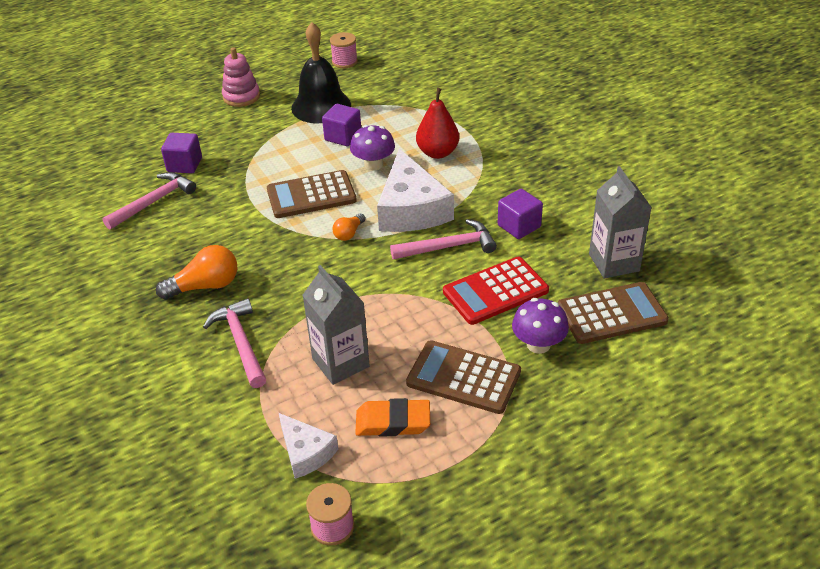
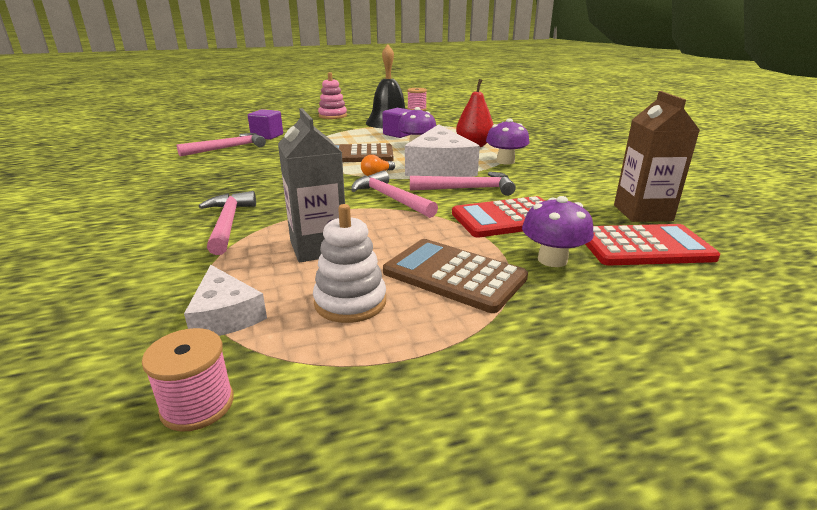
camera: 10 degrees right, 15 degrees down
(205, 286) = (227, 189): orange light bulb -> none
(378, 276) = (391, 198): none -> pink hammer
(393, 422) = (350, 302): orange eraser -> white stacking toy
(478, 184) = (505, 161): none -> purple mushroom
(519, 226) = (540, 184): purple cube -> none
(612, 314) = (644, 246): brown calculator -> red calculator
(614, 262) = (642, 213): grey carton -> brown carton

